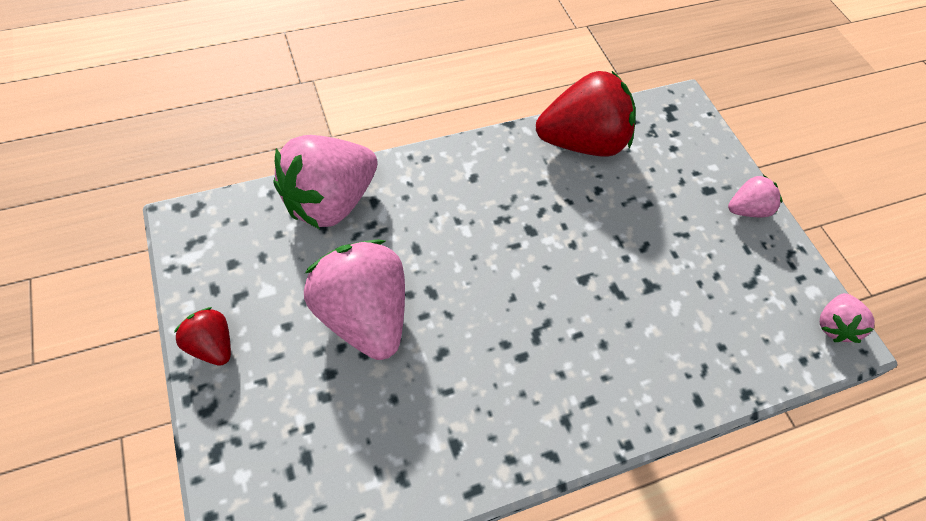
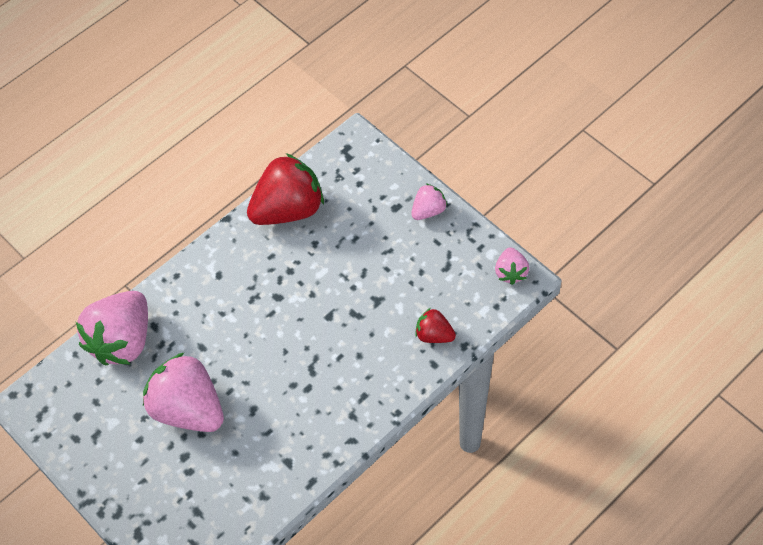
camera: 15 degrees left, 0 degrees up
(212, 345) = (96, 474): red strawberry -> red strawberry (434, 335)

